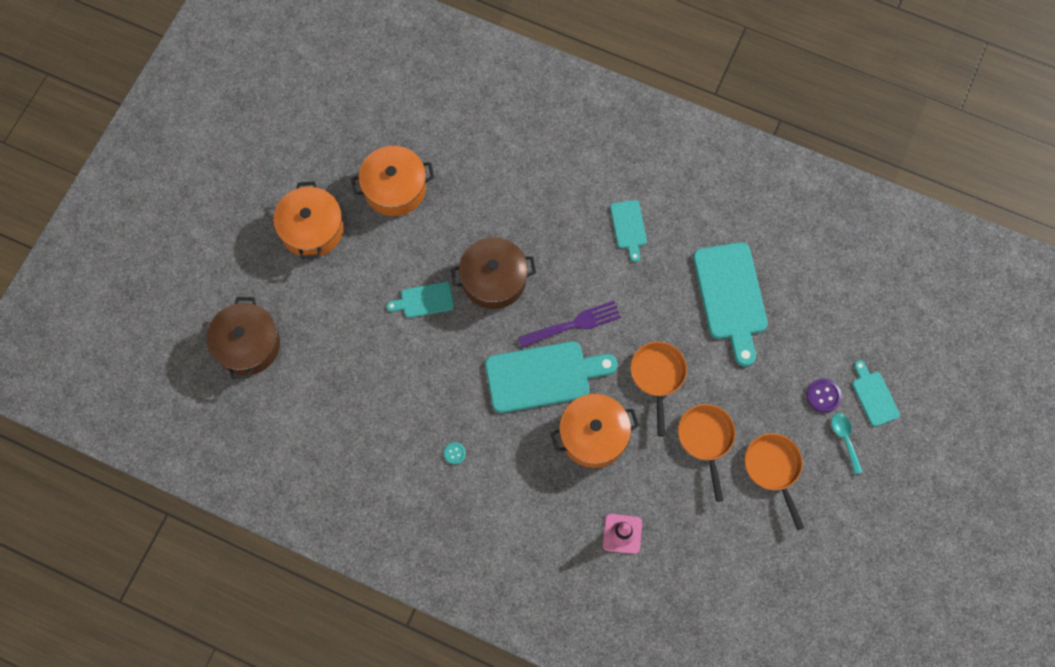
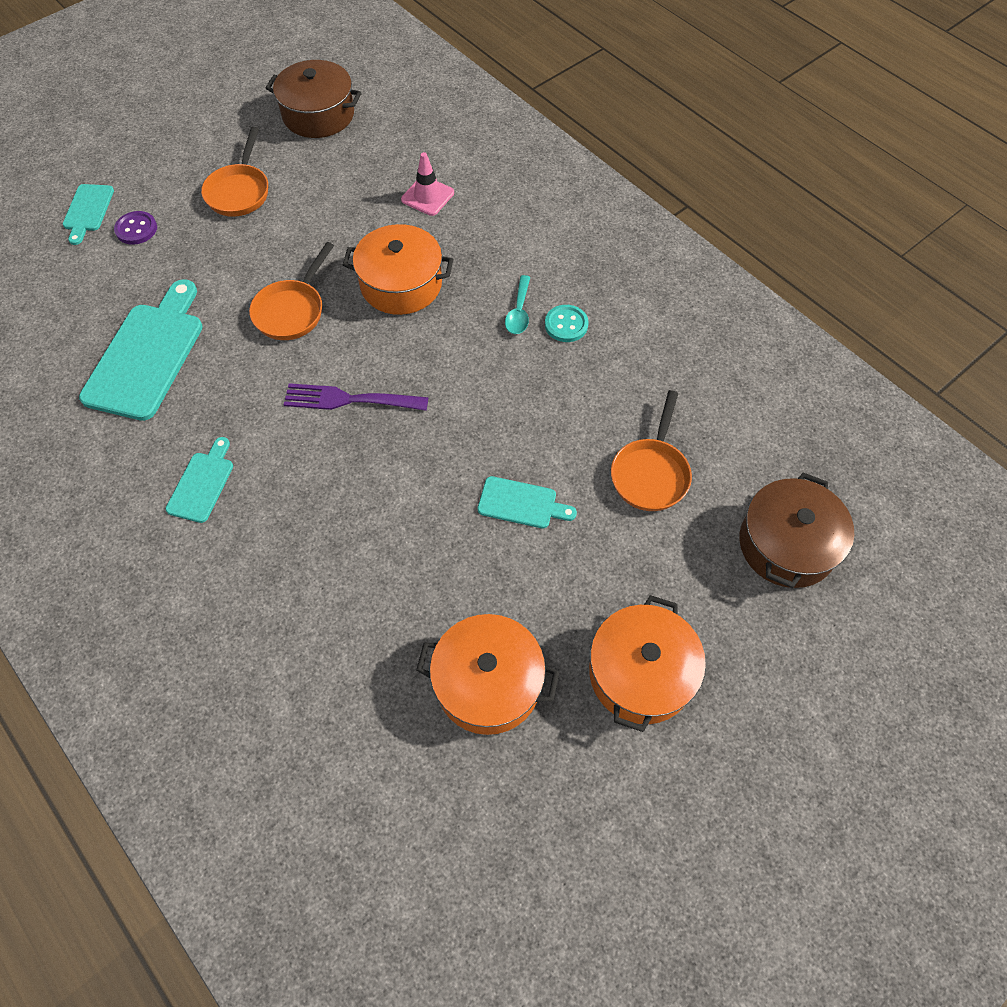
camera: 155 degrees left, 10 degrees down
(454, 453) = (566, 325): turquoise button -> turquoise button, size x1.57
(494, 279) = (416, 492): brown pot -> brown pot (318, 115)
(543, 376) = (420, 360): turquoise cutting board -> none
(706, 439) = (286, 238): orange pan -> orange pan (651, 473)
(845, 439) = (150, 189): turquoise spoon -> turquoise spoon (519, 312)

